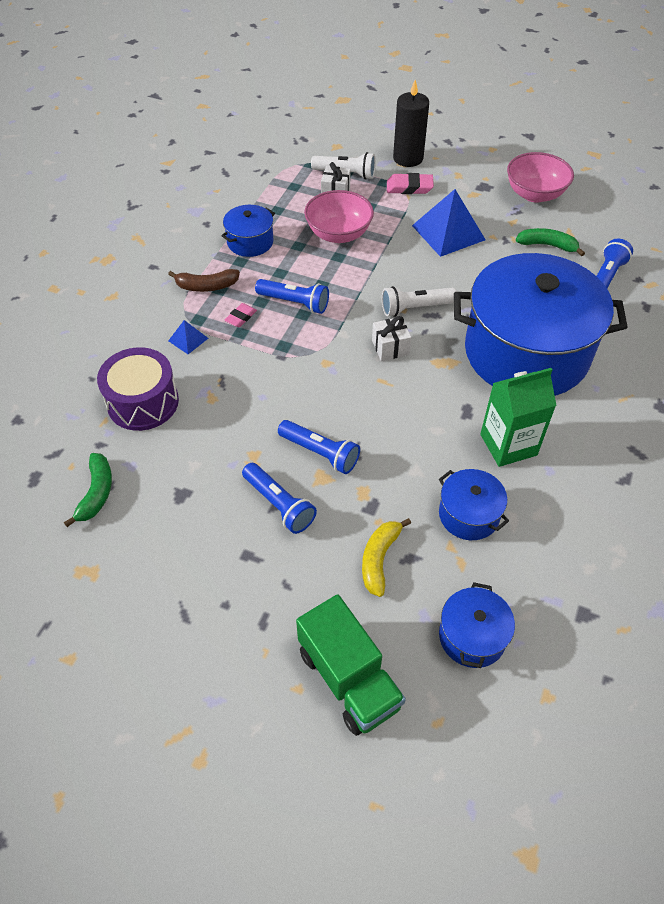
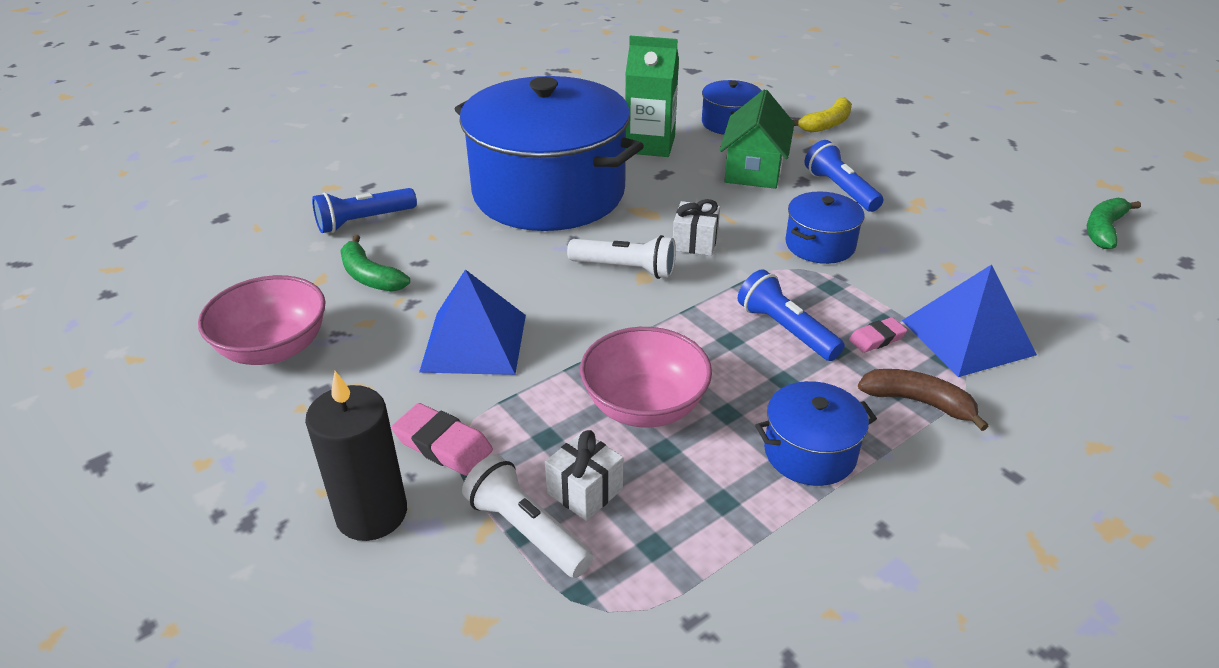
camera: 150 degrees left, 15 degrees down
(143, 402) = (1044, 288): purple drum -> none
(188, 339) = (967, 337): blue pyramid -> blue pyramid, size x2.10
(279, 505) = (901, 171): blue flashlight -> none
(349, 678) = (887, 90): green truck -> none
(402, 449) = (754, 169): none -> green house
(472, 636) = (782, 82): blue pot -> blue pot (820, 245)

